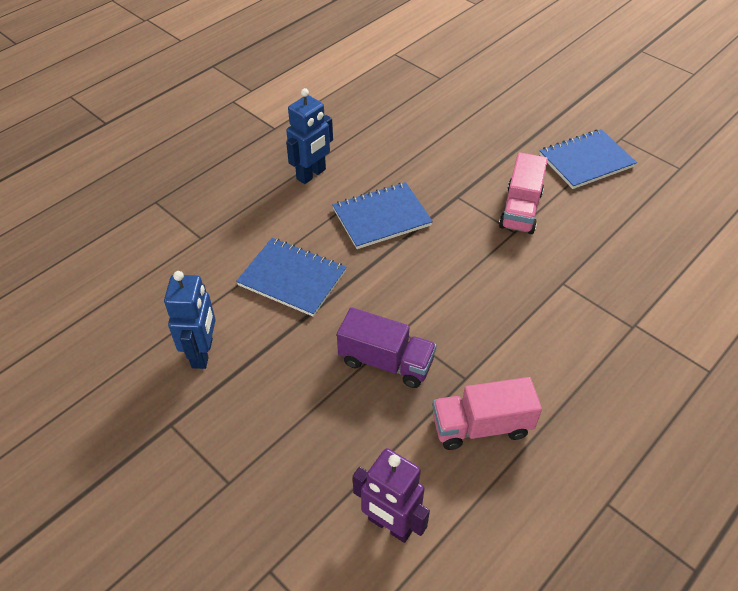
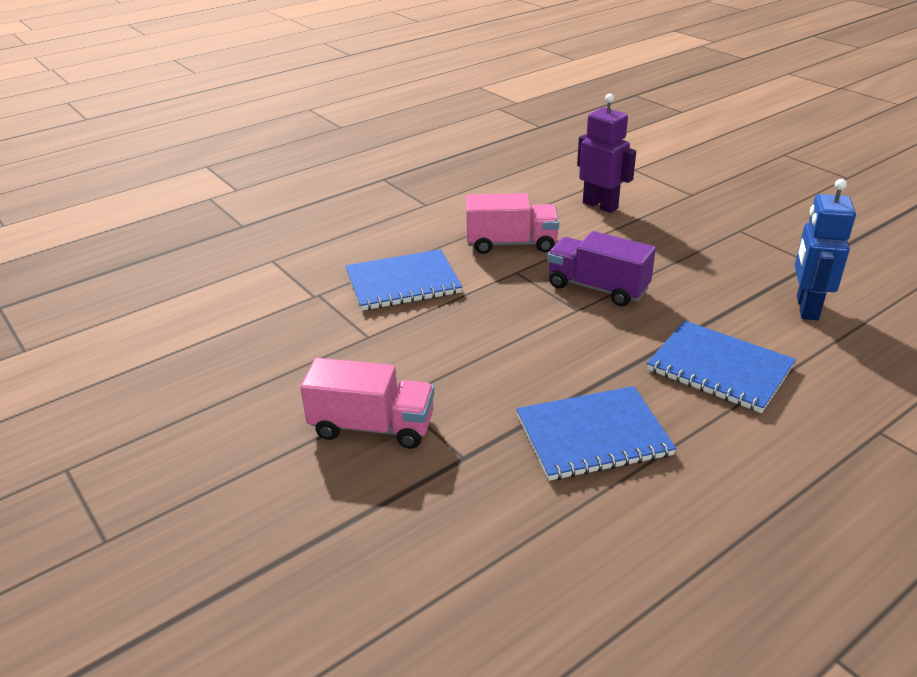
camera: 170 degrees left, 15 degrees down
(311, 174) = (722, 524): blue robot -> none
(520, 209) = (372, 427): pink truck -> pink truck turned 75 degrees clockwise
(586, 161) = (208, 499): blue notebook -> blue notebook (403, 282)

